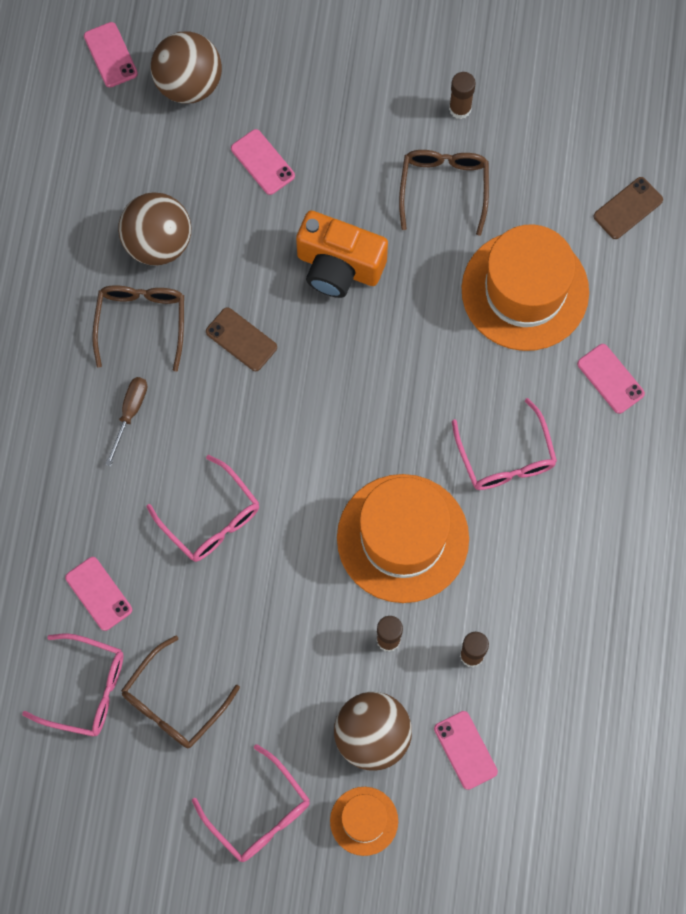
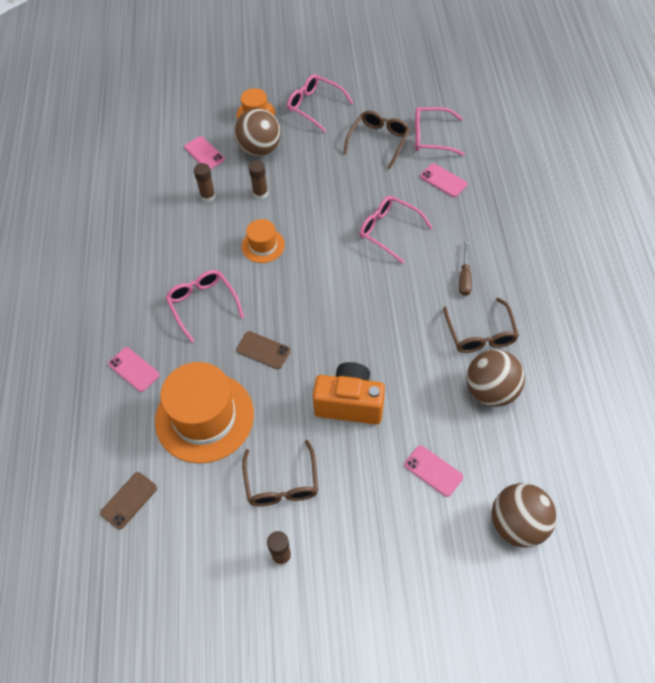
camera: 170 degrees right, 15 degrees down
(110, 55) = (594, 535): pink phone -> none
(241, 339) = (405, 338): brown phone -> brown phone (263, 350)
(403, 538) = (263, 245): orange hat -> orange hat, size x0.50

